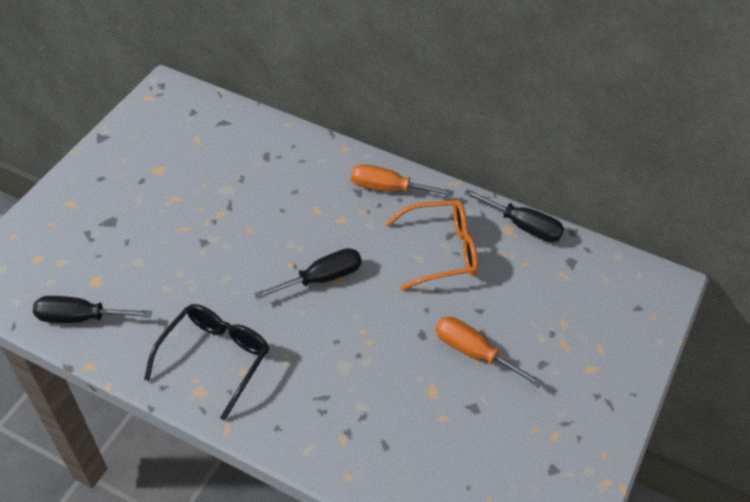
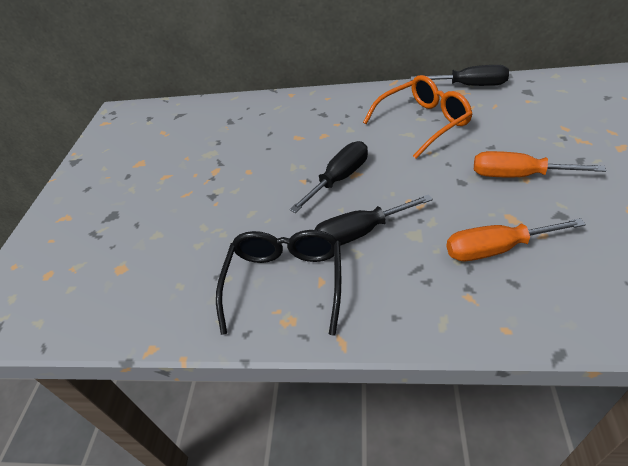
camera: 15 degrees left, 5 degrees down
(80, 317) = (118, 307): black screwdriver -> black screwdriver (359, 233)
(388, 188) = (345, 103): orange screwdriver -> orange screwdriver (495, 249)

